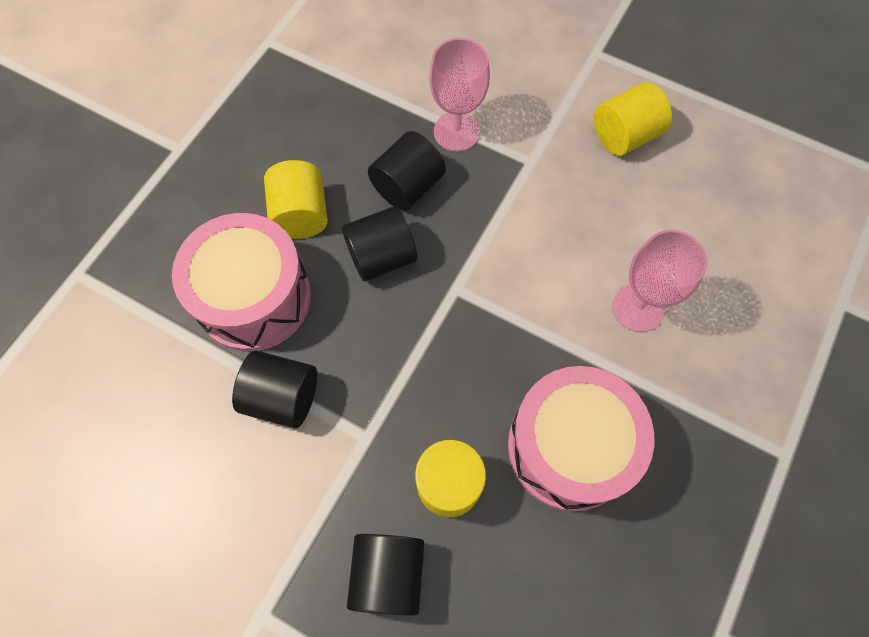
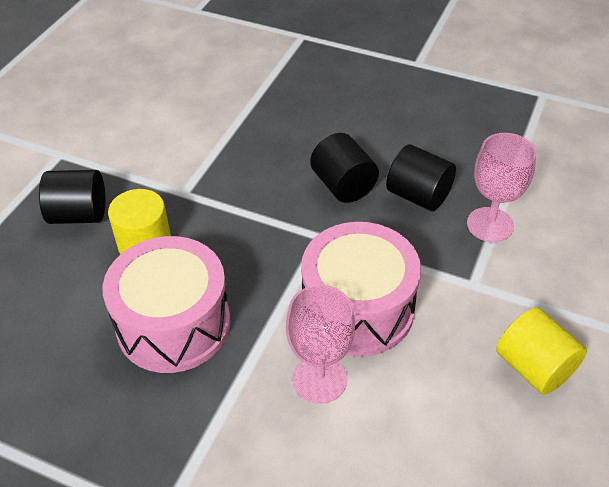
camera: 85 degrees right, 20 degrees down
(254, 297) = (295, 119): pink drum -> pink drum (357, 309)
(282, 397) = (215, 144): black cylinder -> none
(301, 215) = (373, 134): yellow cylinder -> none

